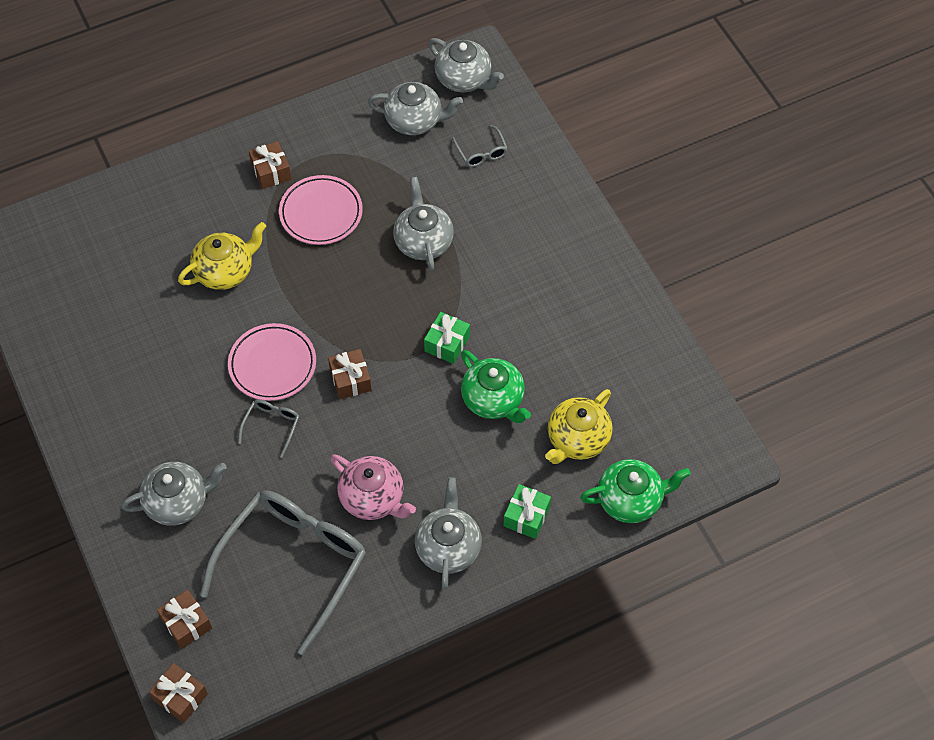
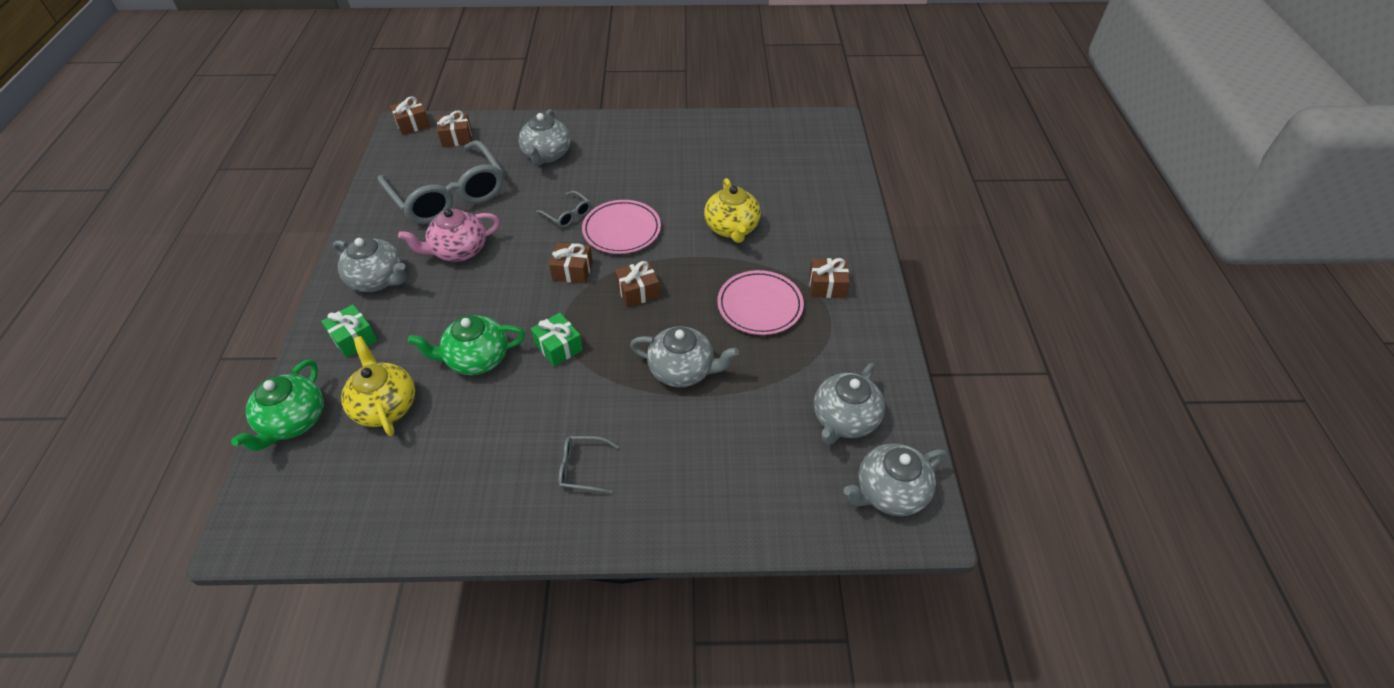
camera: 115 degrees right, 10 degrees down
(350, 313) = (638, 291): none -> brown gift
(481, 152) = (771, 466): grey glasses -> grey glasses (582, 468)

